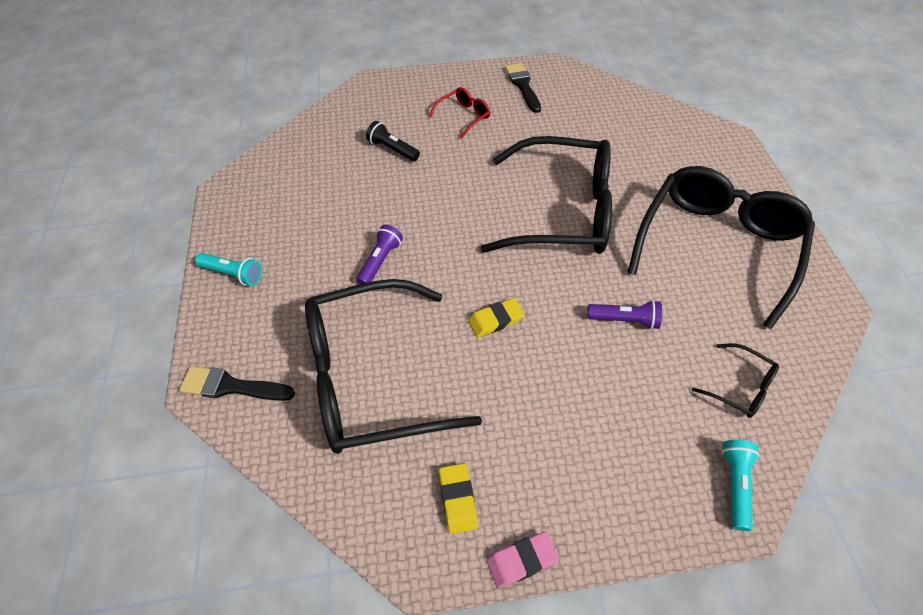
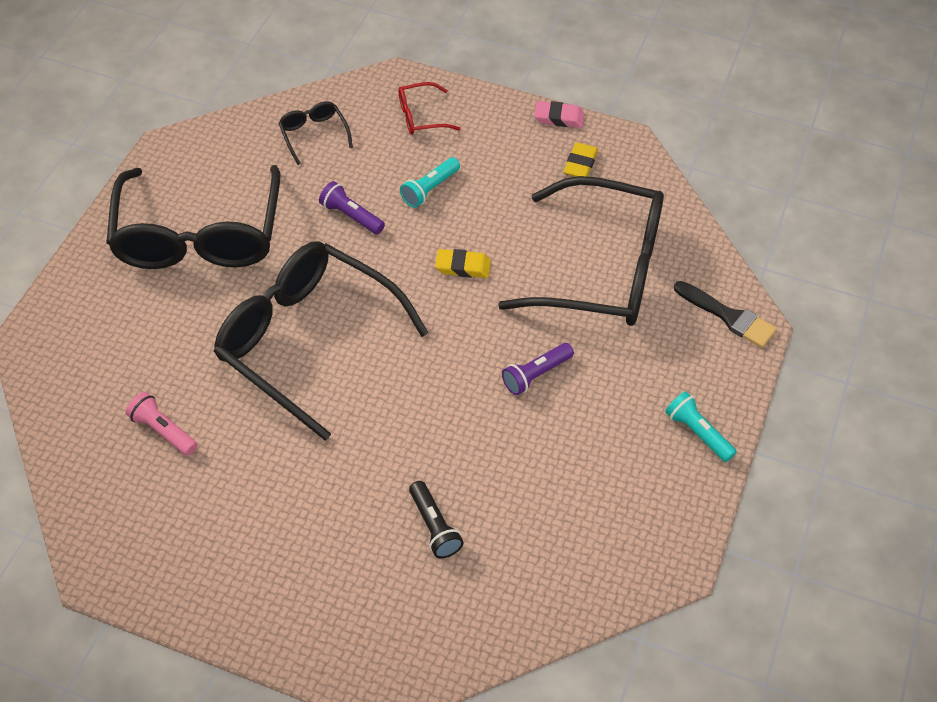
camera: 150 degrees left, 0 degrees up
(464, 116) = (304, 539): red glasses -> red glasses (421, 116)
(523, 85) = (179, 557): black brush -> none
(595, 129) = (163, 431): none -> pink flashlight
(717, 246) = (199, 236): black glasses -> black glasses turned 60 degrees counterclockwise
(735, 485) = (383, 91): turquoise flashlight -> turquoise flashlight (430, 189)

